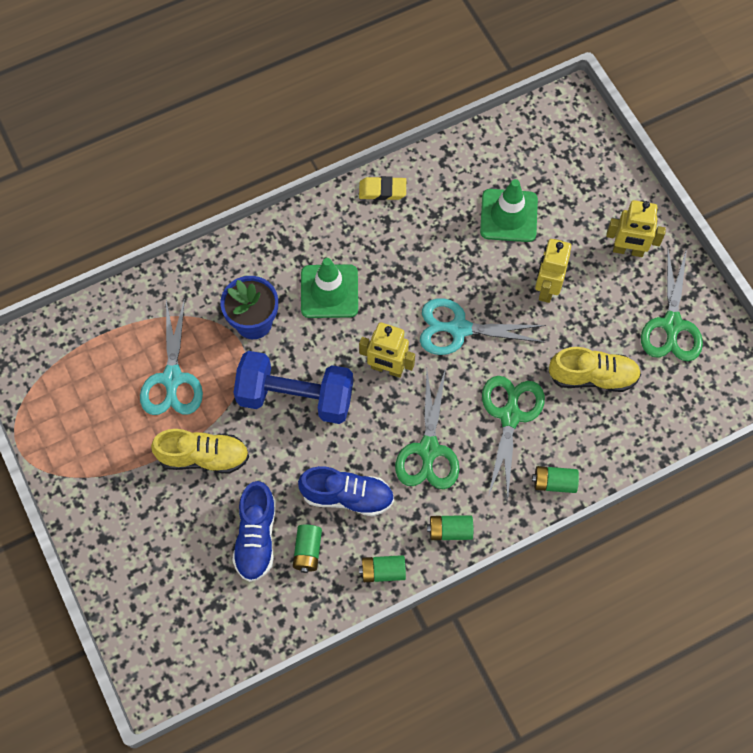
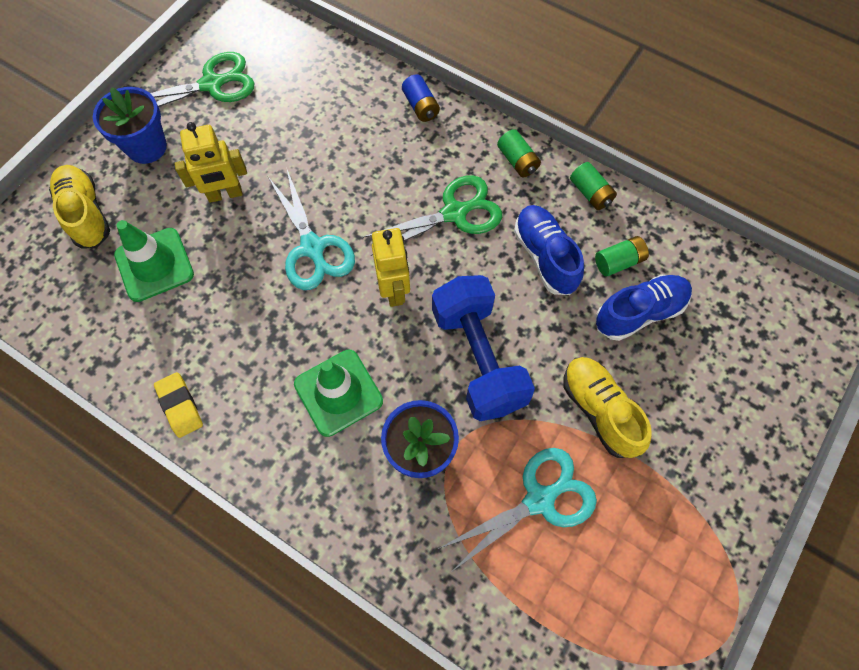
camera: 120 degrees left, 0 degrees up
(510, 416) = (379, 165): green scissors -> none
(554, 483) = (421, 106): green battery -> blue battery
(592, 376) = (300, 120): yellow shoe -> yellow shoe (86, 214)
(628, 250) = (147, 147): yellow robot -> blue flower pot

